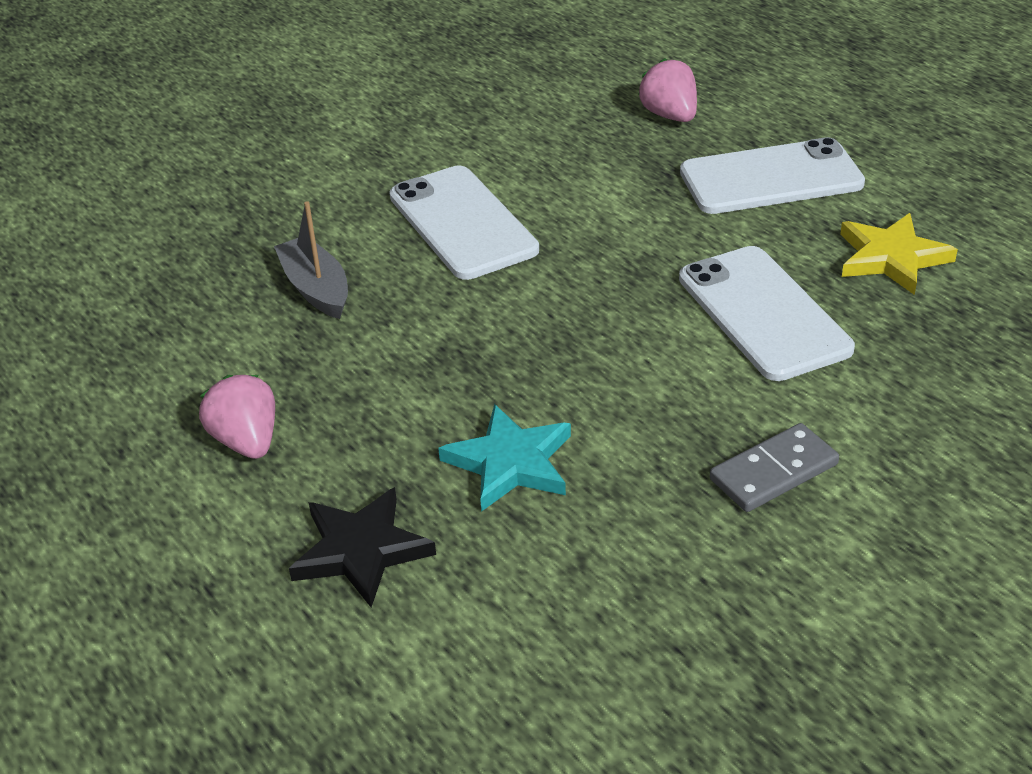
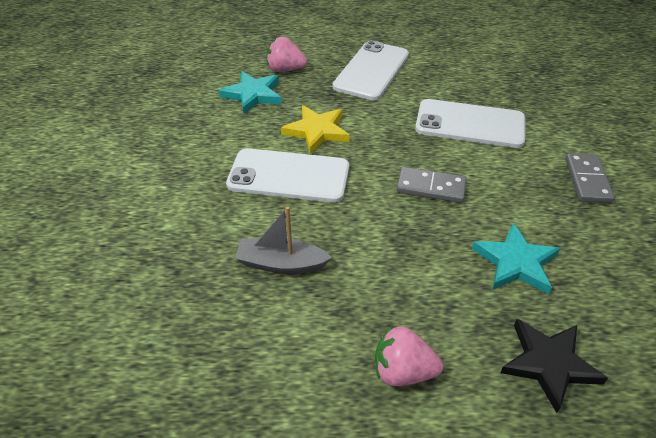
camera: 55 degrees left, 5 degrees up
(575, 336) = (431, 187): none -> grey domino
(582, 121) = (253, 95): none -> turquoise star
(891, 258) = (465, 74): yellow star -> yellow star (317, 131)

